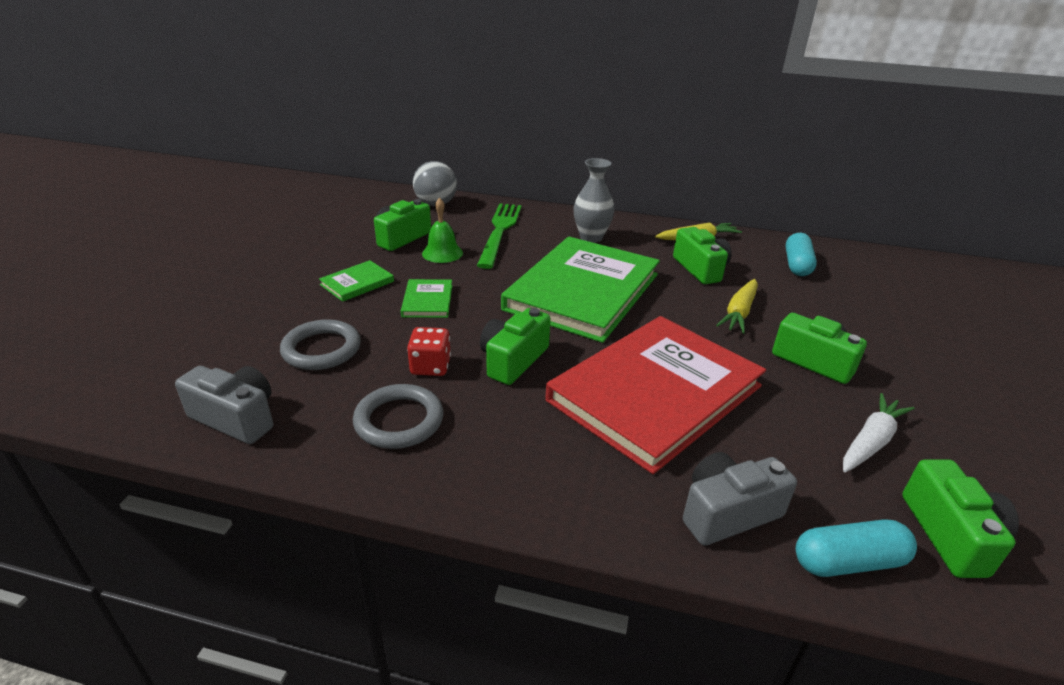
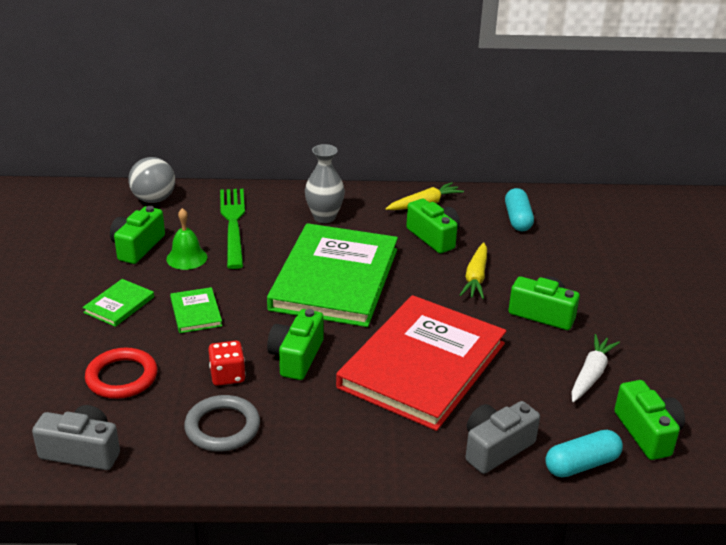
camera: 15 degrees left, 0 degrees up
(321, 349) = (122, 377): grey ring -> red ring

